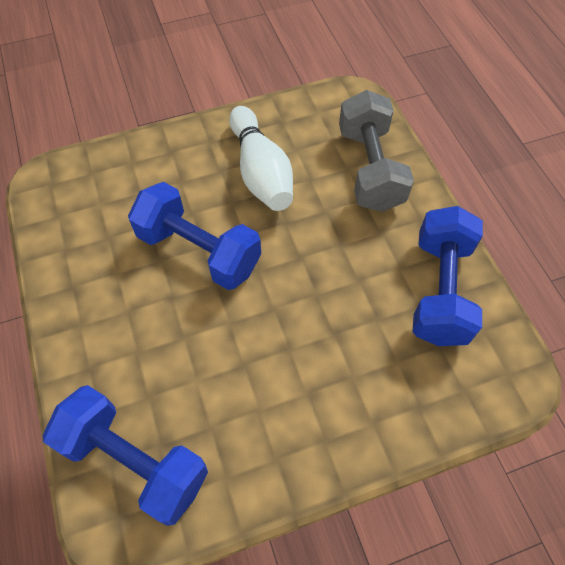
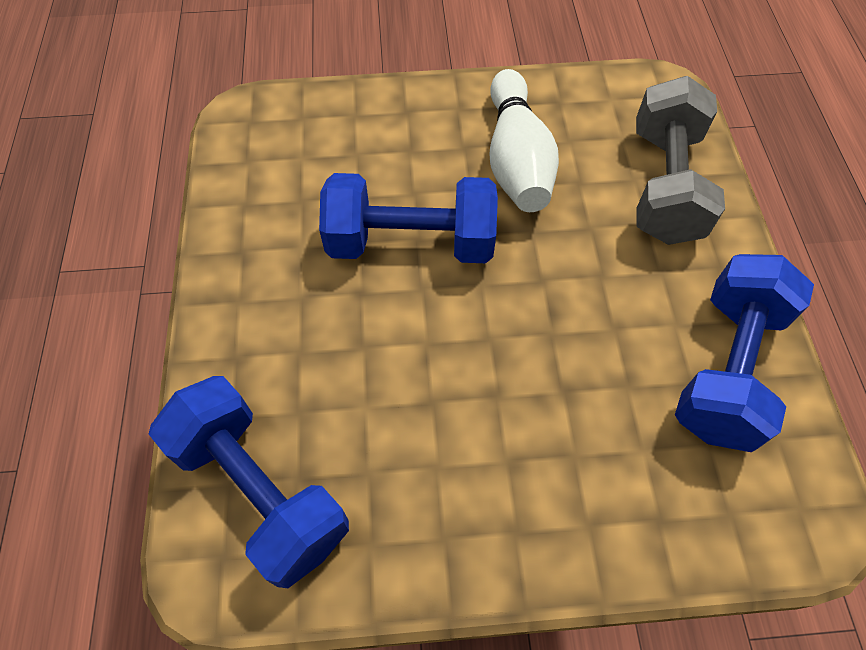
camera: 15 degrees right, 0 degrees up
(199, 251) = (411, 243): blue dumbbell -> blue dumbbell turned 45 degrees counterclockwise

